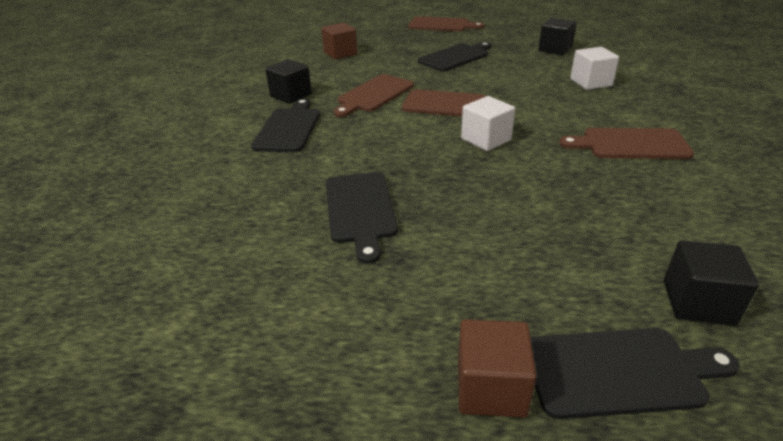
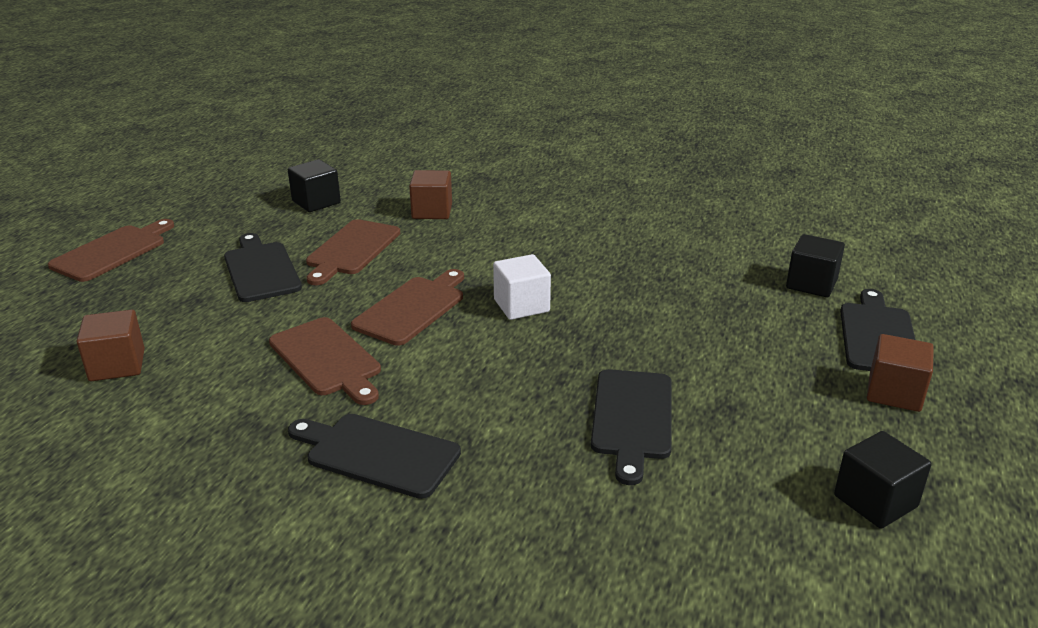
camera: 75 degrees left, 5 degrees down
(291, 95) = (252, 440): black cube -> black cube (875, 501)
(360, 210) = (632, 418): black cutting board -> black cutting board turned 90 degrees clockwise
(590, 82) = (432, 211): white cube -> brown cube
(631, 144) = (582, 235): brown cutting board -> brown cutting board (352, 250)

